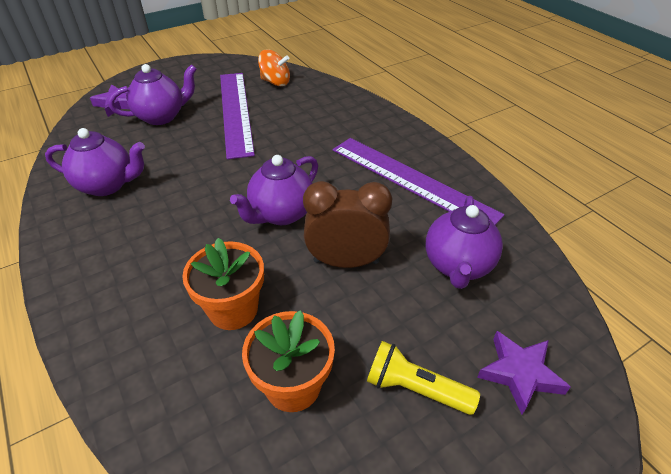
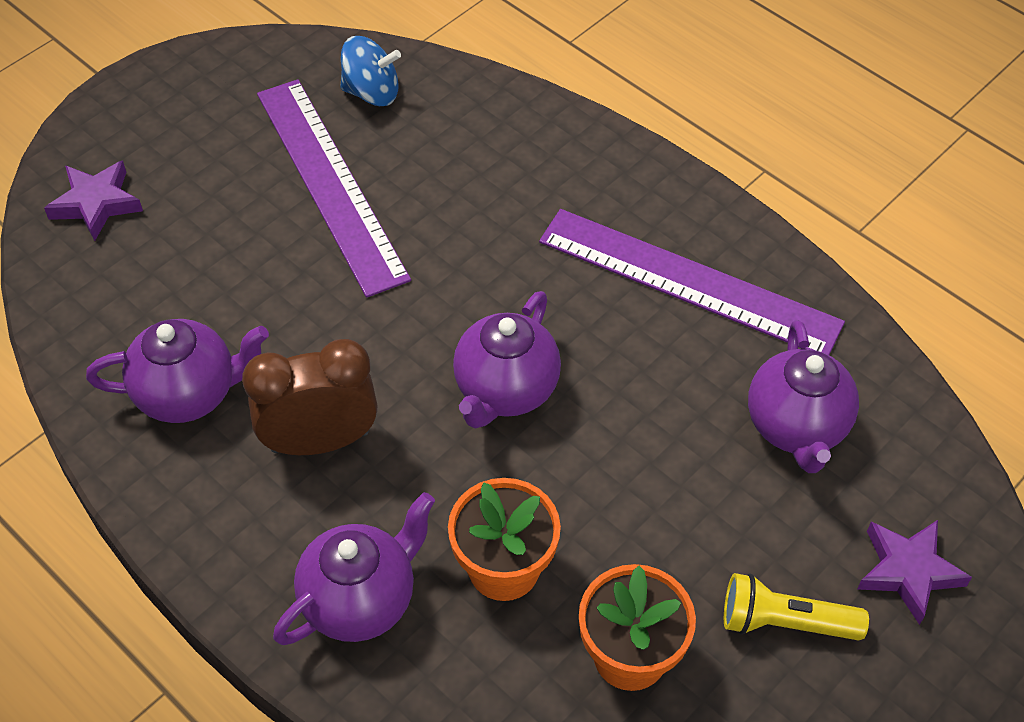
camera: 15 degrees left, 10 degrees up
(162, 117) = (198, 221): purple teapot -> purple teapot (360, 600)
(275, 82) = (371, 92): orange spinning top -> blue spinning top
(346, 261) = (635, 455): brown clock -> brown clock (320, 441)

